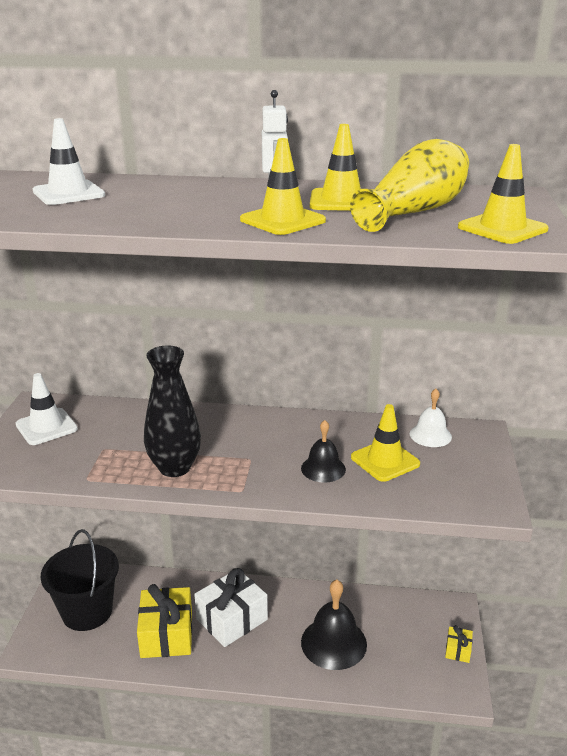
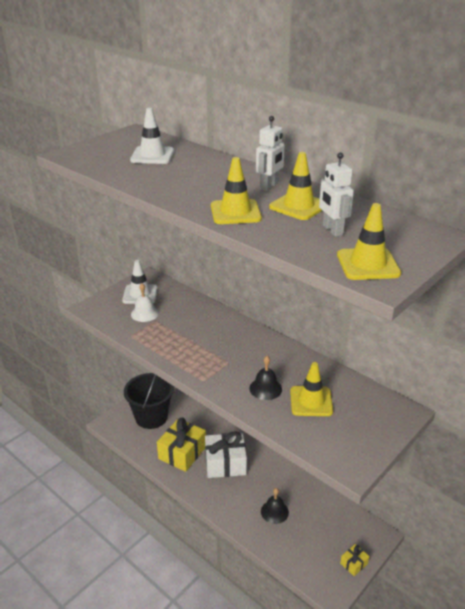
camera: 35 degrees right, 5 degrees up
(175, 468) = (181, 349): black vase -> none
(333, 643) = (274, 512): black bell -> black bell, size x0.58
(414, 211) = (332, 230): yellow vase -> white robot
(430, 435) = (363, 397): white bell -> white bell (144, 313)

